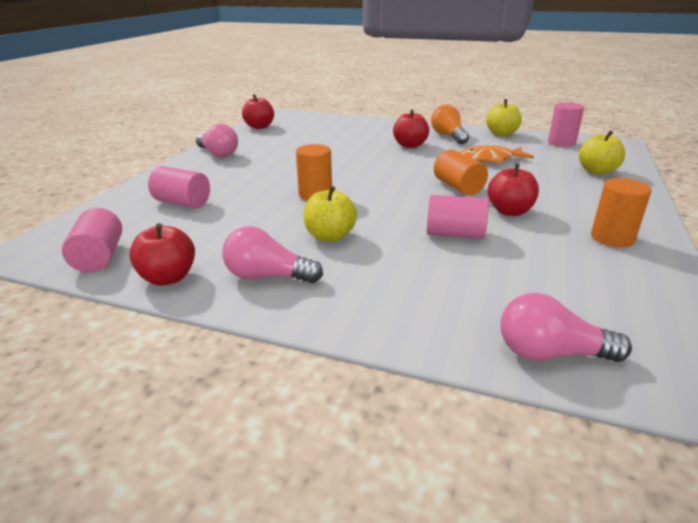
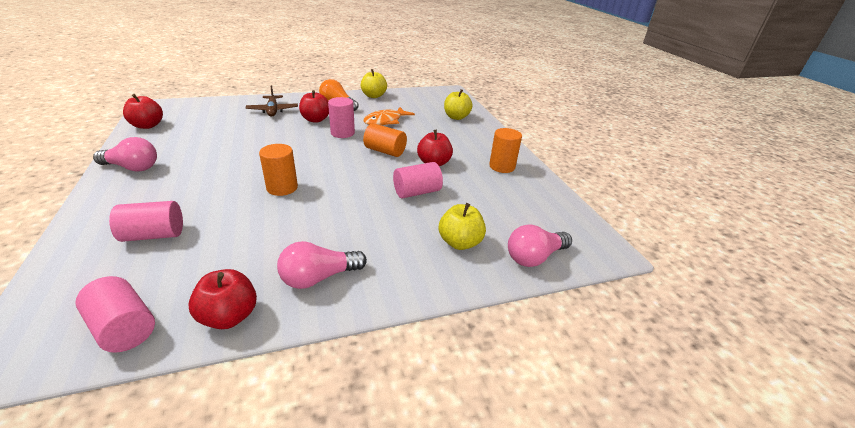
camera: 40 degrees left, 5 degrees up
(330, 236) = (333, 223): yellow apple -> yellow apple (460, 242)
(375, 131) = (273, 110): none -> brown plane
(561, 143) = (418, 97): pink cylinder -> pink cylinder (342, 133)

